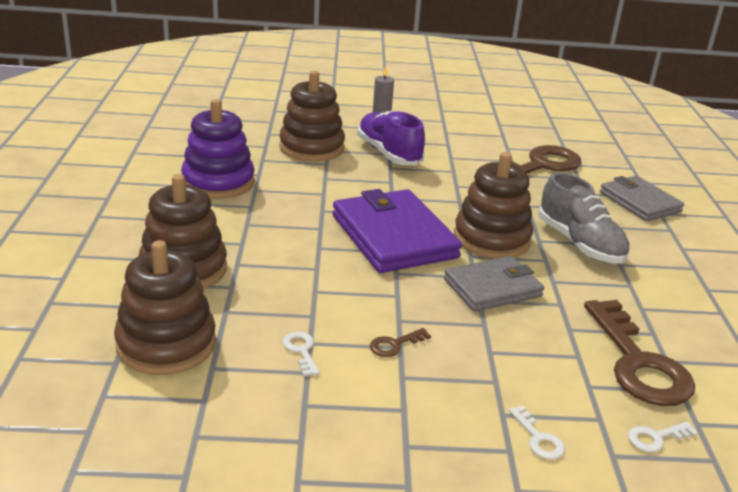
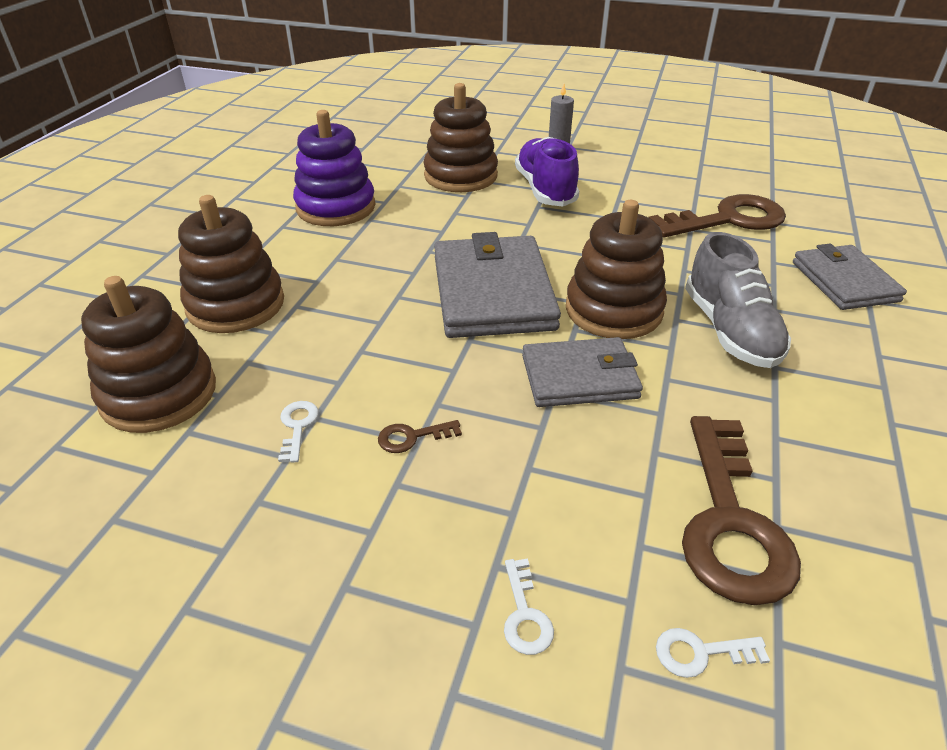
camera: 20 degrees right, 10 degrees up
(393, 236) = (492, 292): purple wallet -> grey wallet

